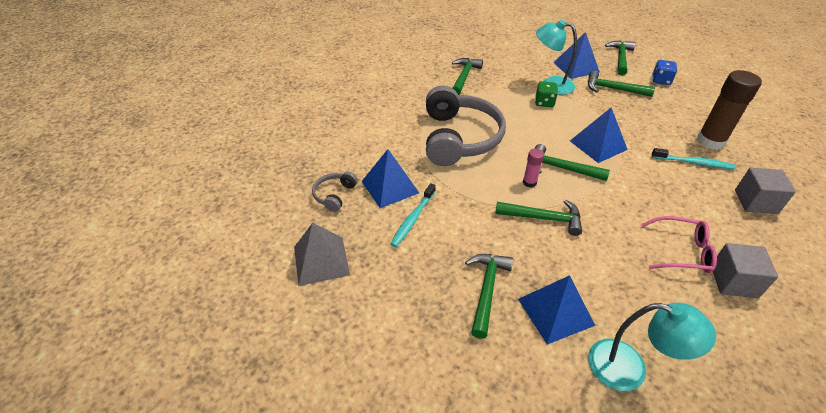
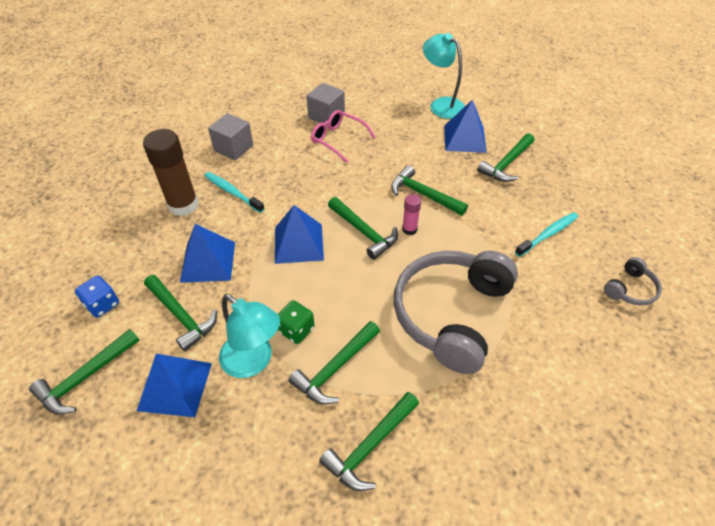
camera: 155 degrees left, 5 degrees up
(321, 260) = (645, 227): grey pyramid -> none
(390, 187) = (563, 277): blue pyramid -> blue pyramid (208, 261)
(506, 95) = (335, 368): none -> green hammer

